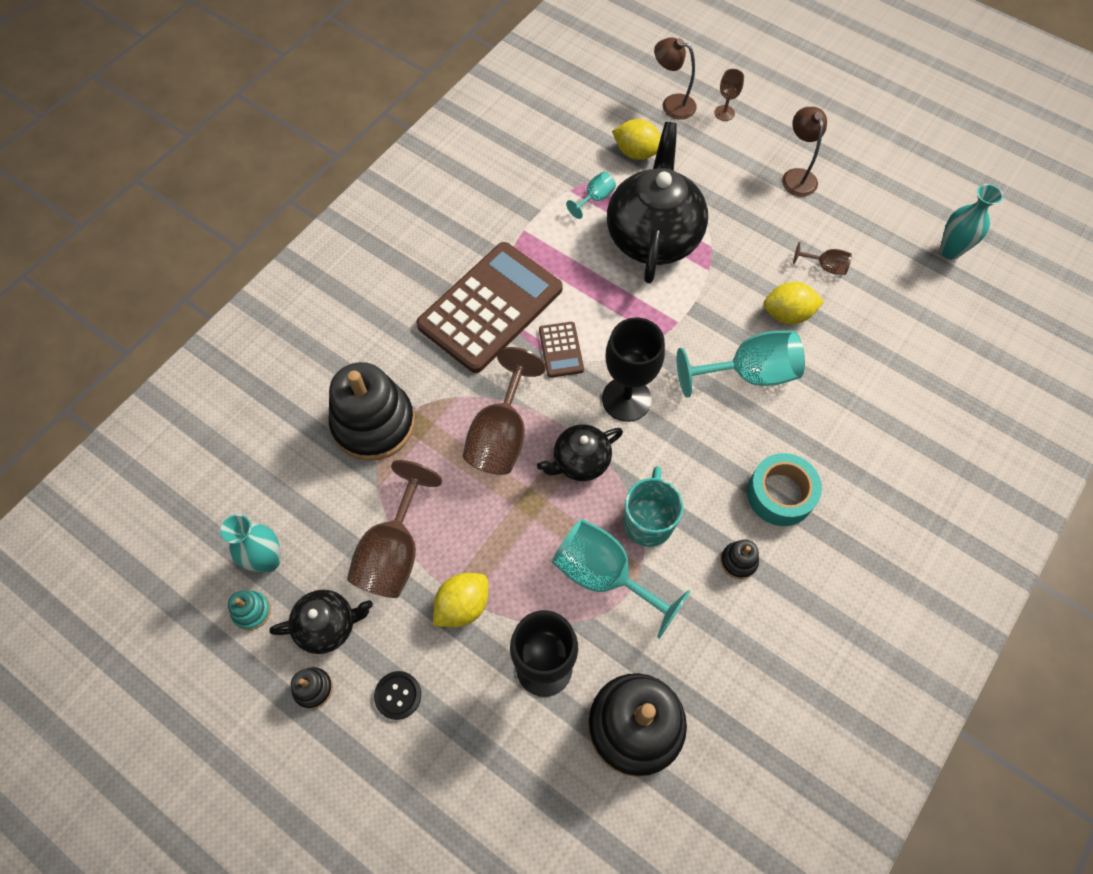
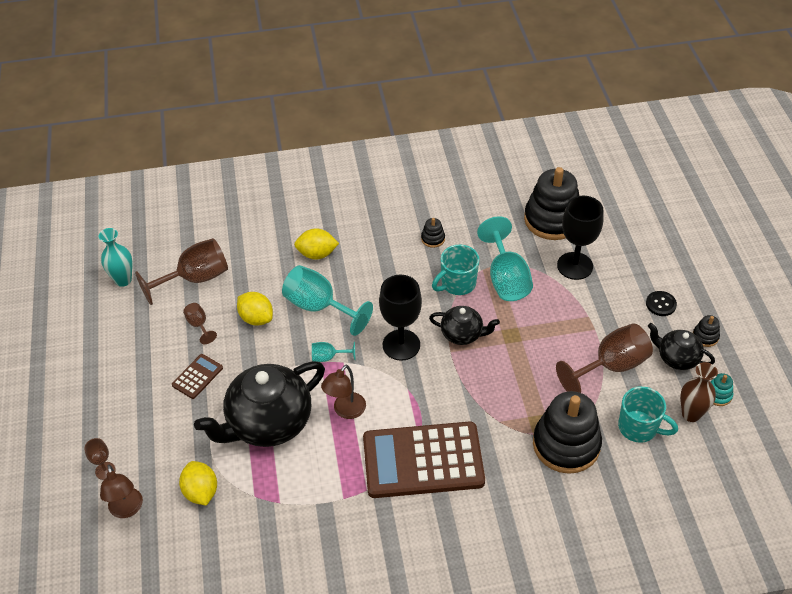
camera: 135 degrees left, 15 degrees down
(268, 560) = (691, 414): turquoise vase -> brown vase
(314, 499) = (639, 428): none -> turquoise mug
(462, 605) = (593, 317): yellow lemon -> yellow lemon (317, 254)
(501, 435) = (493, 380): brown goblet -> brown goblet (195, 279)
(561, 350) = (407, 399): brown calculator -> brown calculator (197, 376)
(595, 198) = (271, 481): turquoise goblet -> turquoise goblet (328, 357)
(780, 494) = (377, 248): turquoise tape -> none
(797, 176) = (131, 388): brown lamp -> brown lamp (345, 411)

